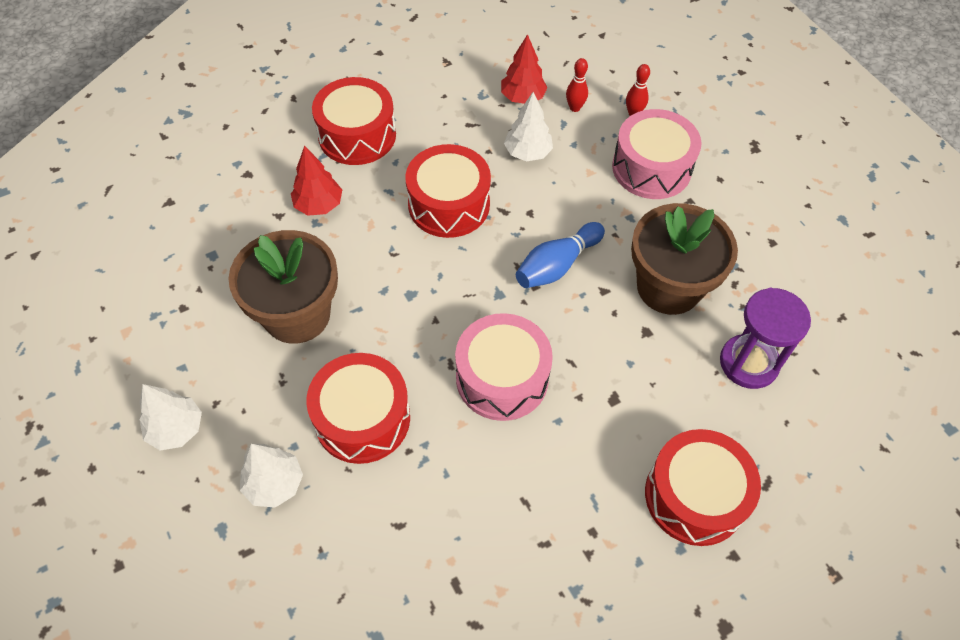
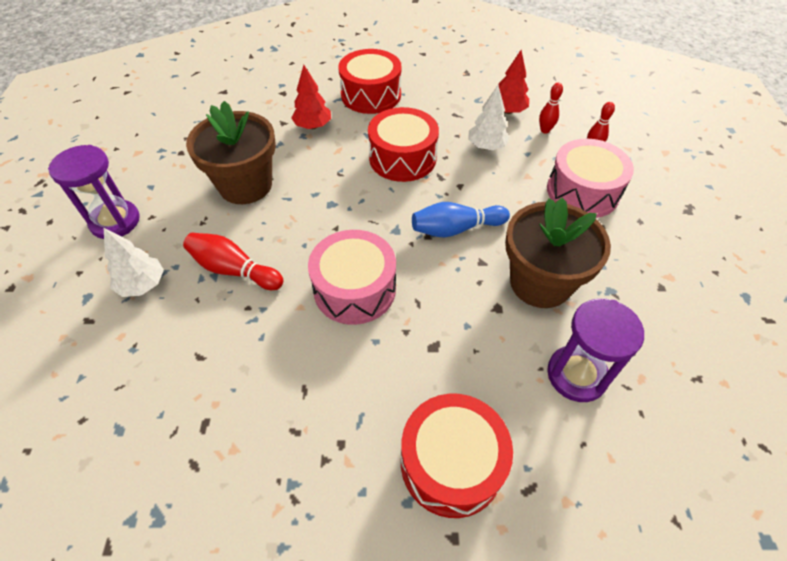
camera: 30 degrees right, 5 degrees down
(176, 429) = (115, 221): white tree -> purple hourglass
(362, 418) = (234, 270): red drum -> red bowling pin

